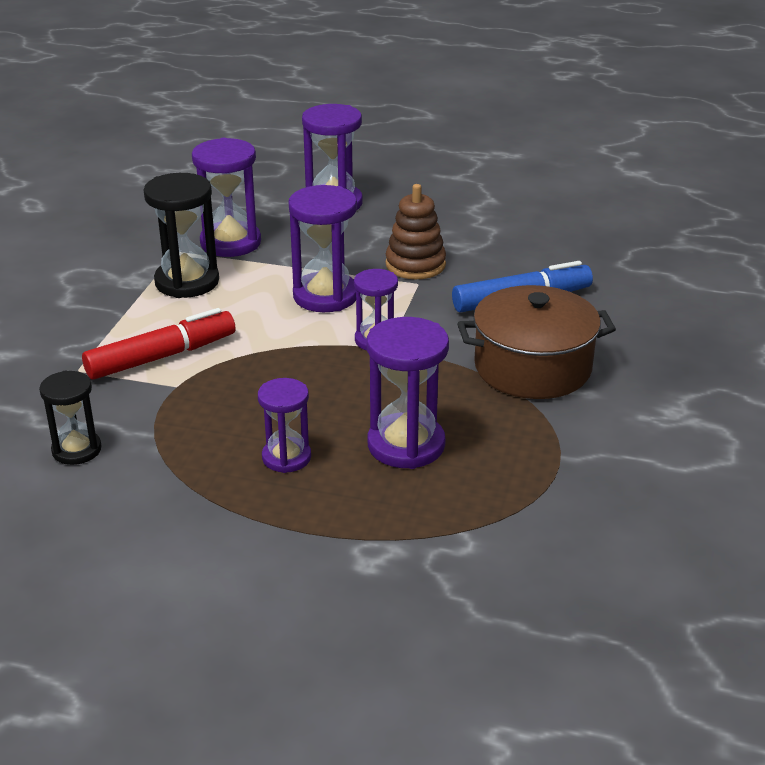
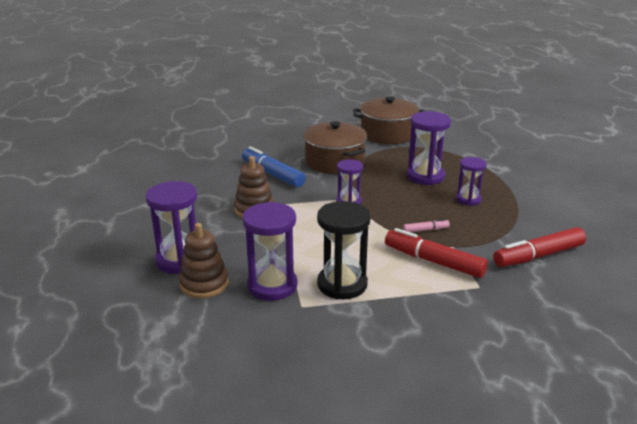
camera: 115 degrees left, 5 degrees down
(76, 450) = (538, 256): black hourglass -> red marker
(238, 379) = (425, 230): none -> pink marker
(274, 209) = (204, 284): none -> brown stacking toy
(325, 296) = (316, 228): purple hourglass -> none
(637, 471) = (388, 134): none -> brown pot

